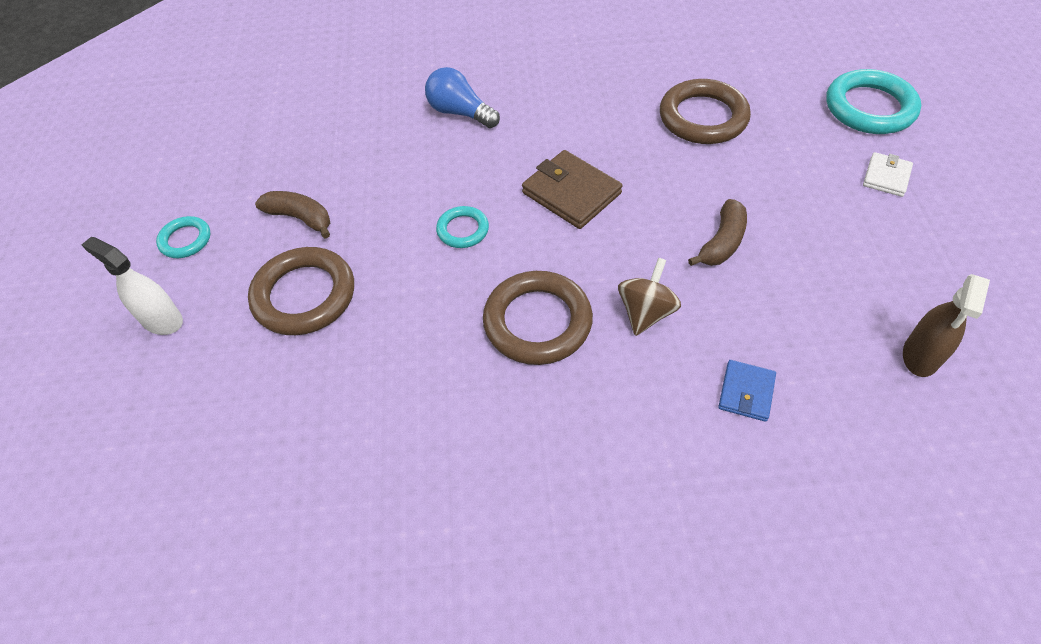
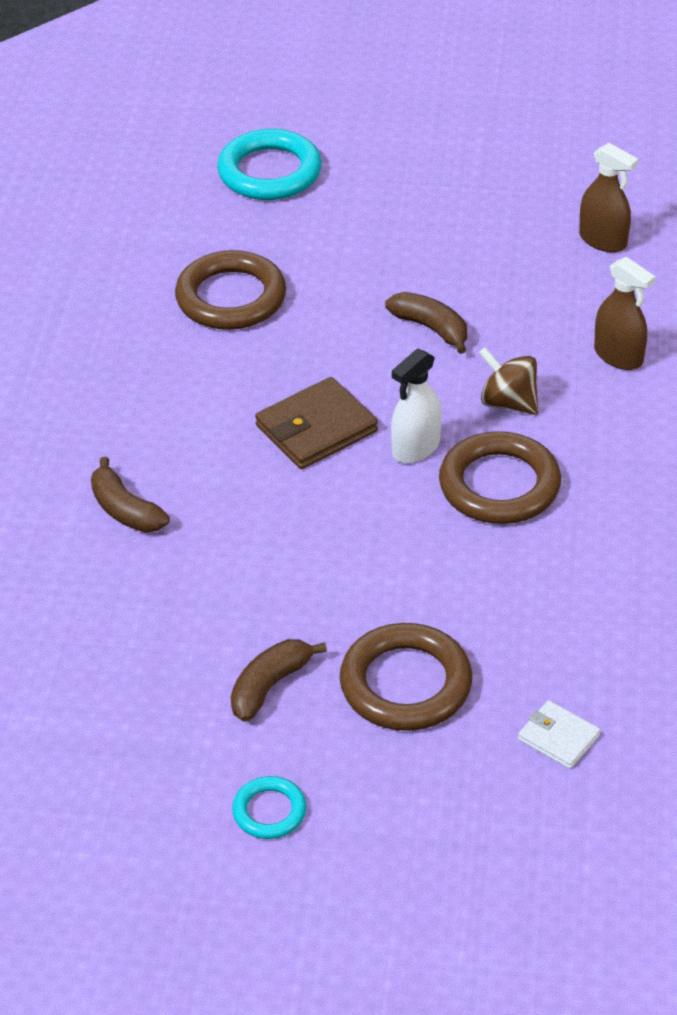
camera: 80 degrees left, 10 degrees down
(162, 320) = (406, 828): white spray bottle -> white spray bottle (416, 448)
(460, 112) = (125, 510): blue light bulb -> brown banana
(463, 230) = (344, 530): turquoise ring -> none
(746, 392) = (618, 356): blue wallet -> brown spray bottle
(886, 177) = (378, 192): white wallet -> white wallet (558, 737)

